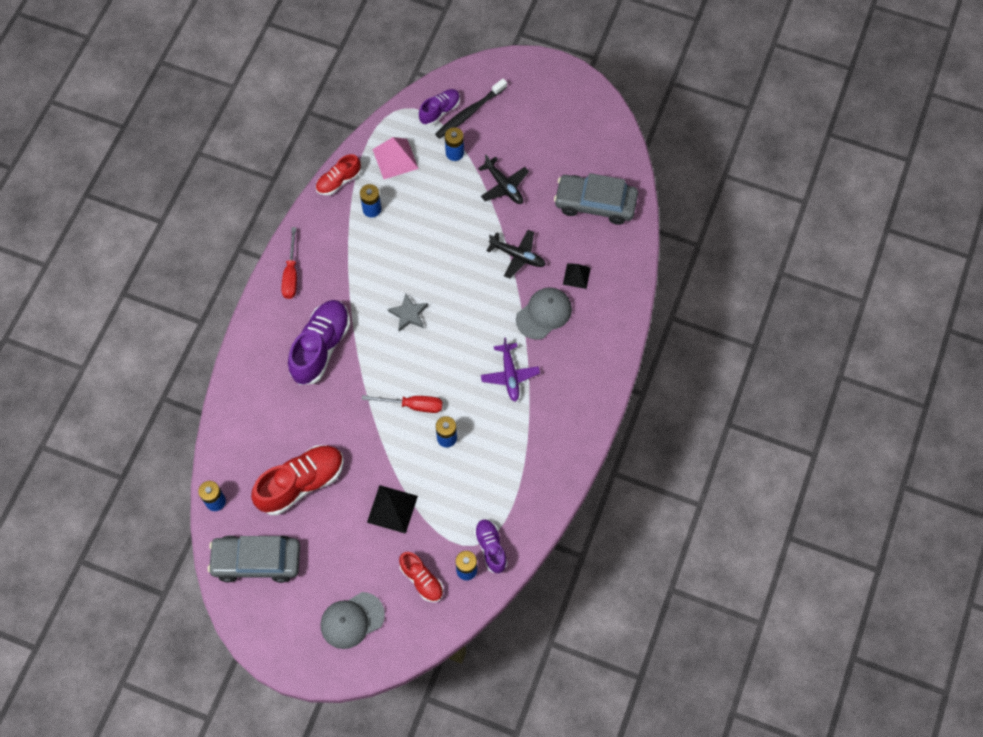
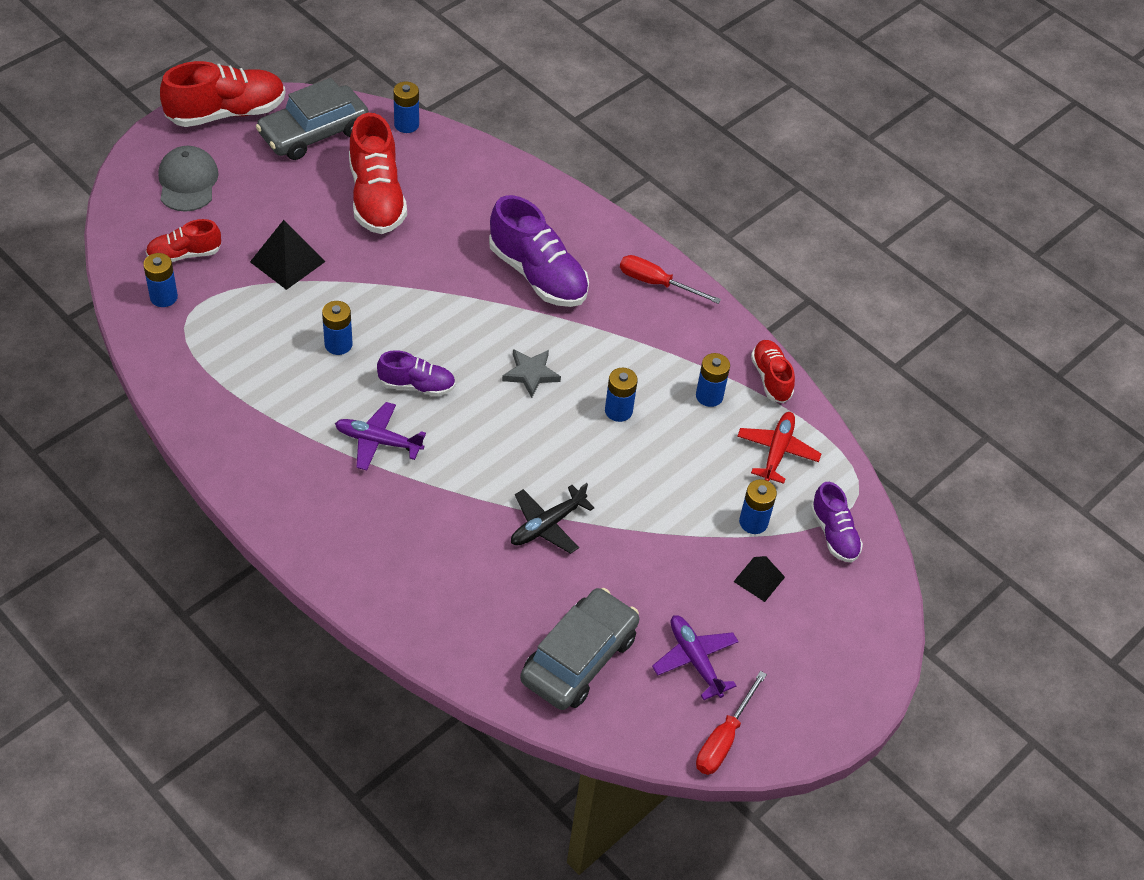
camera: 110 degrees right, 15 degrees down
(256, 561) = (314, 133): grey car -> grey car turned 150 degrees counterclockwise
(266, 636) = (226, 113): none -> red shoe
(395, 159) = (777, 451): pink pyramid -> red plane
(411, 253) = (618, 411): none -> blue battery
(412, 405) = (404, 329): red screwdriver -> red screwdriver (724, 738)
(470, 112) = (815, 569): black toothbrush -> none
(490, 548) = (172, 329): purple shoe -> purple shoe (417, 385)
(504, 186) = (668, 557): black plane -> none
(544, 314) = (441, 516): grey cap -> none
(563, 149) = (695, 660): none -> purple plane
(576, 276) = (476, 580): black pyramid -> black pyramid (759, 579)

